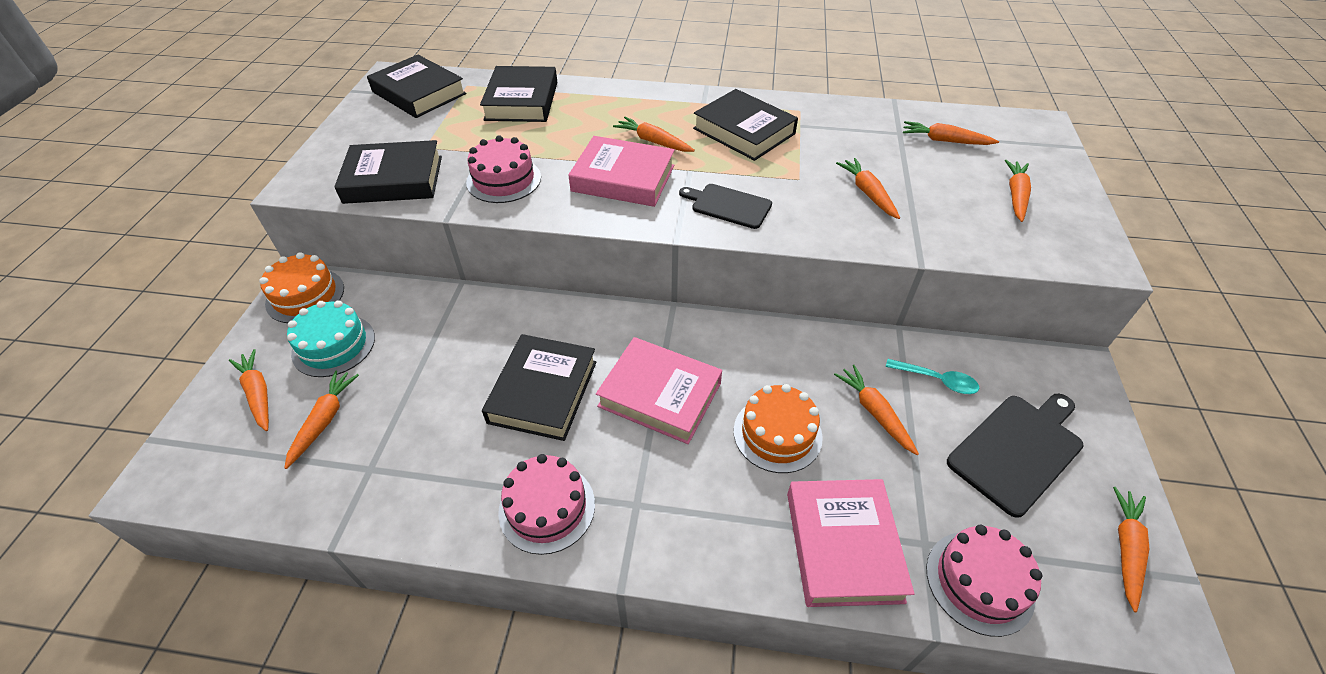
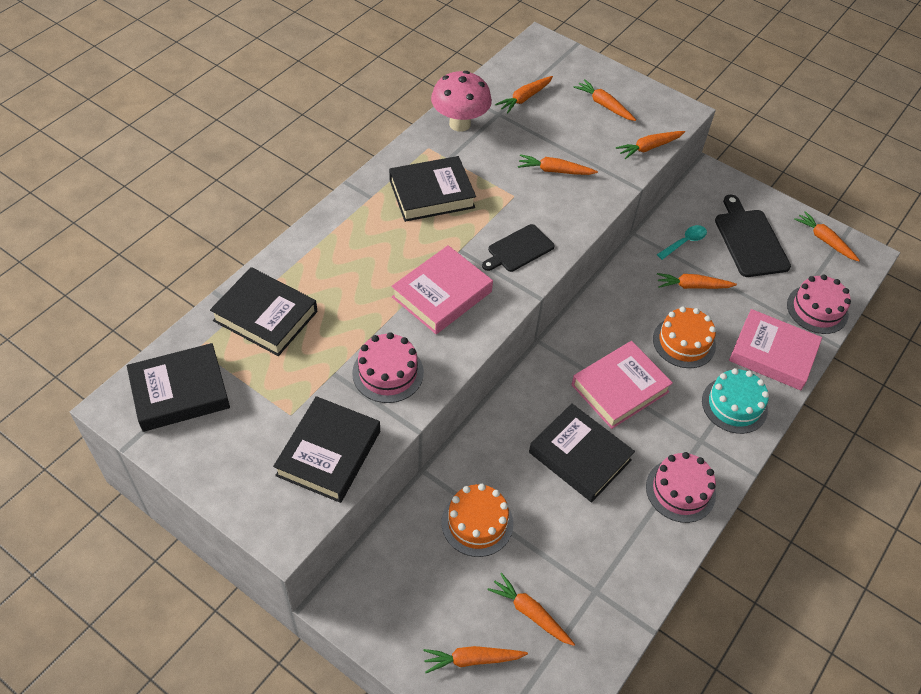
camera: 65 degrees left, 5 degrees up
(305, 296) = (362, 600): orange cake -> orange cake (477, 523)
(334, 345) = (445, 589): turquoise cake -> turquoise cake (734, 405)
(653, 141) = (404, 254): orange carrot -> orange carrot (649, 148)
(854, 116) = (460, 124): none -> pink mushroom

